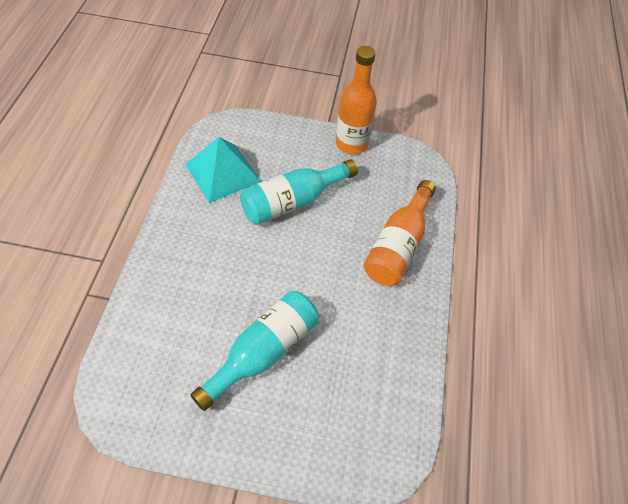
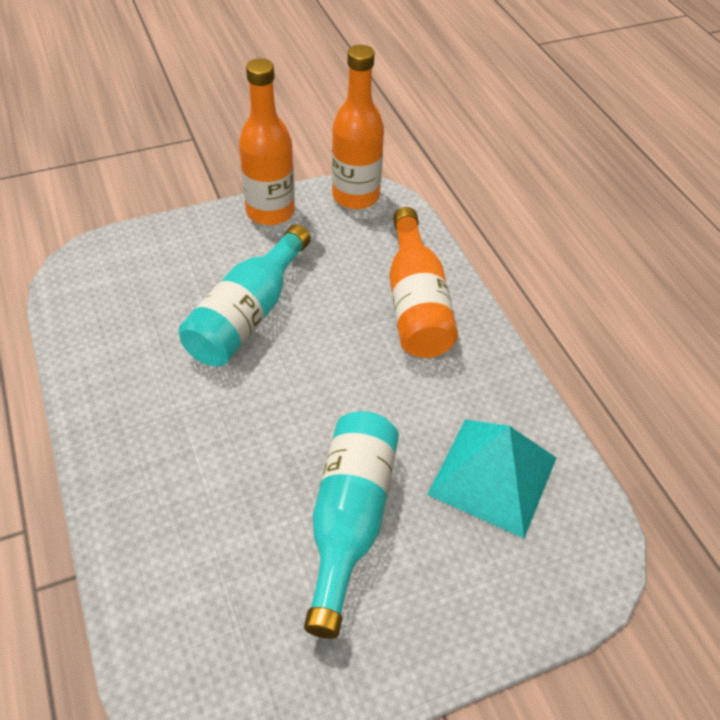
camera: 30 degrees left, 5 degrees down
(222, 172) = (123, 324): turquoise pyramid -> turquoise pyramid (492, 476)
(411, 158) = (355, 196): none -> orange bottle

